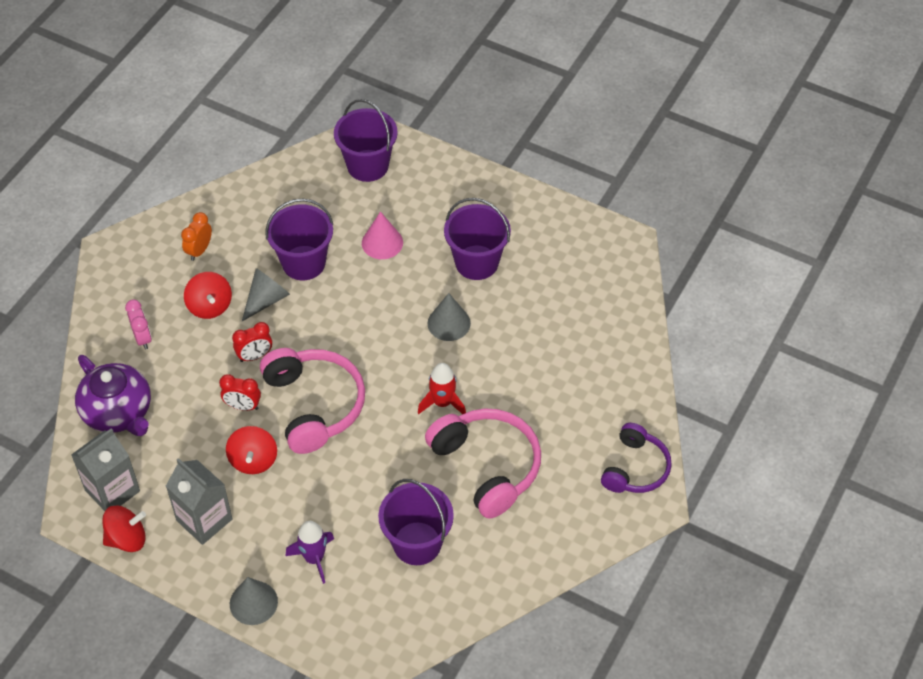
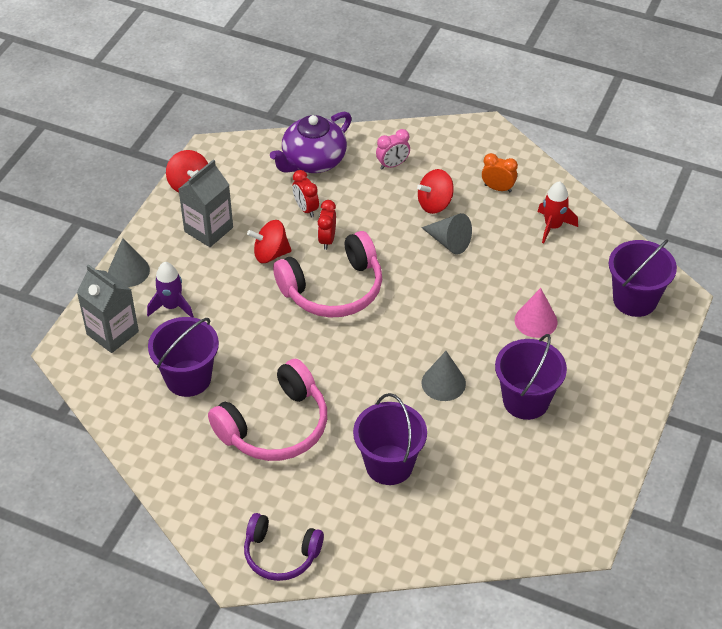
camera: 85 degrees right, 5 degrees down
(112, 490) = (235, 169): grey carton -> grey carton (112, 333)
(255, 356) = (383, 241): red clock -> red clock (306, 209)
(303, 263) = (498, 263): purple bucket -> purple bucket (389, 465)
(442, 403) = (346, 385): red rocket -> red rocket (553, 226)

